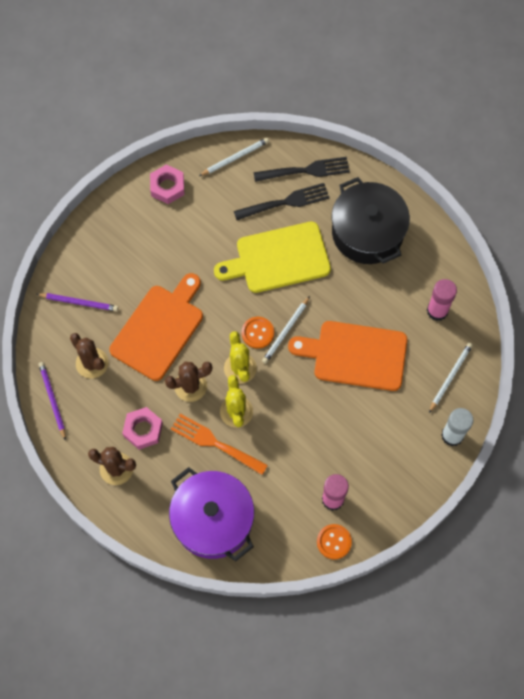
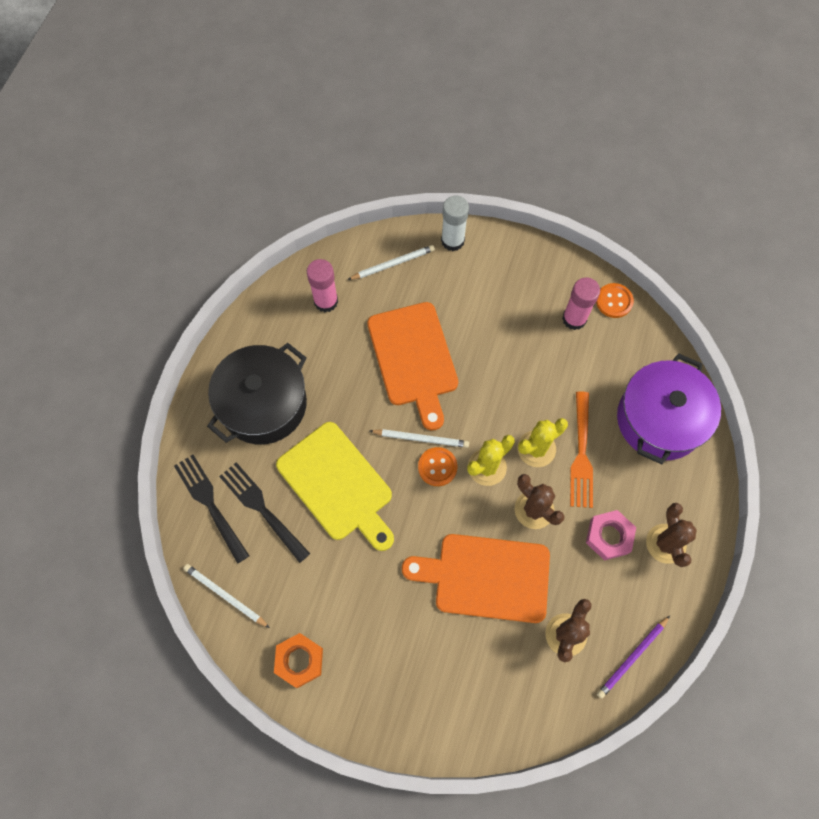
camera: 115 degrees left, 0 degrees up
(79, 302) = (501, 691): purple pencil -> none
(167, 187) = (299, 660): pink nut -> orange nut
(450, 377) = (393, 264): white pencil -> white pencil turned 150 degrees clockwise

